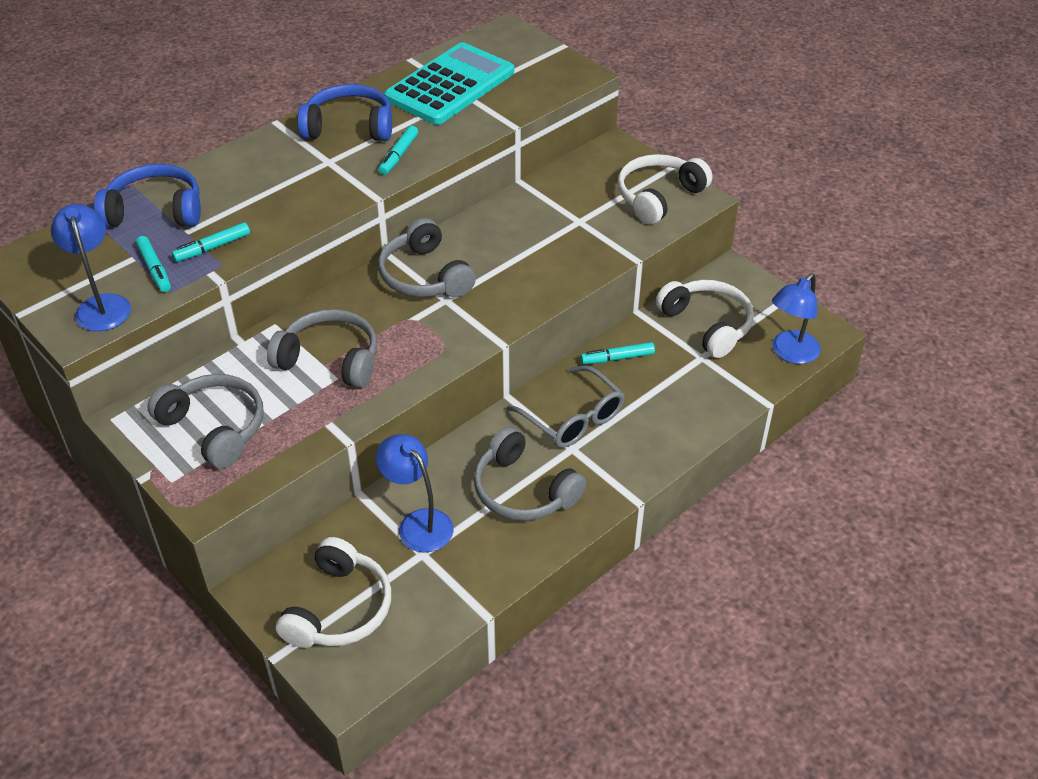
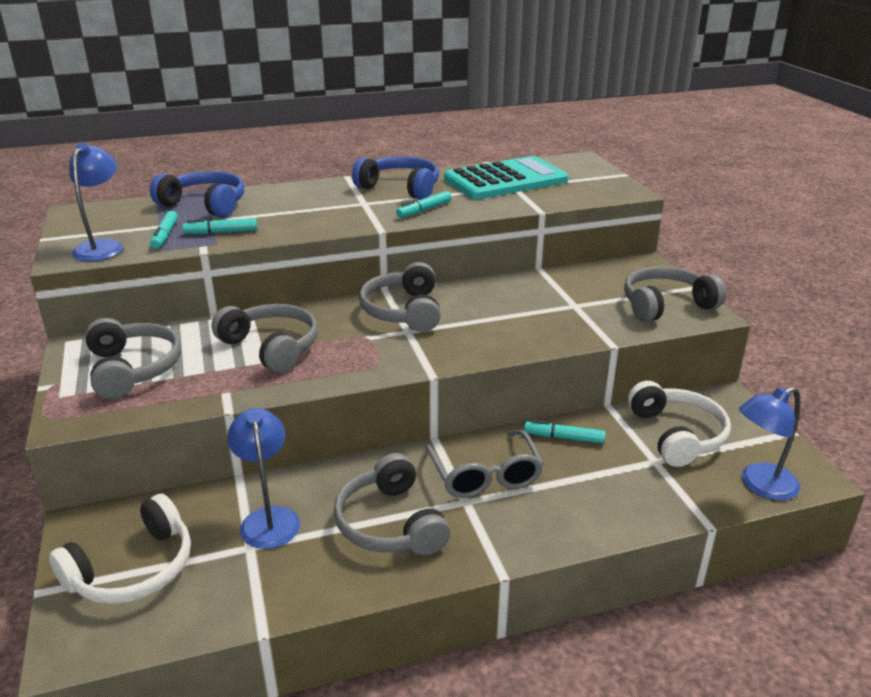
camera: 25 degrees right, 15 degrees down
(658, 197) = (665, 305): white headphones -> grey headphones

